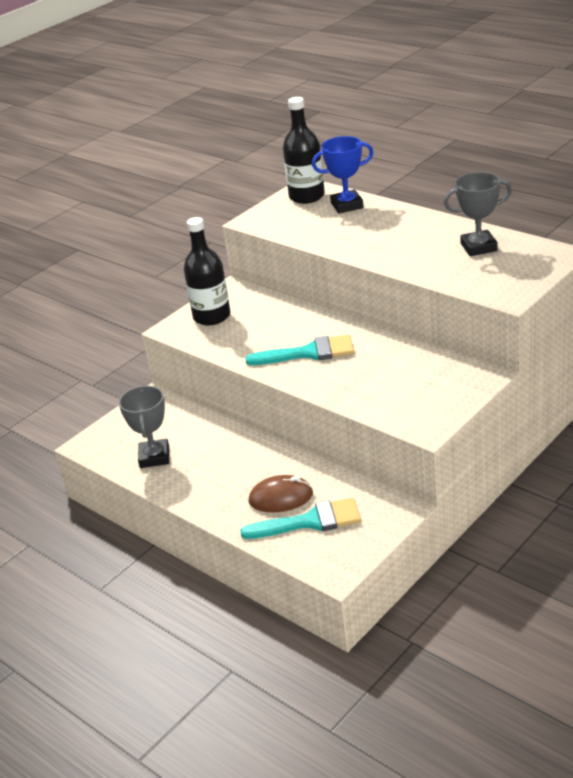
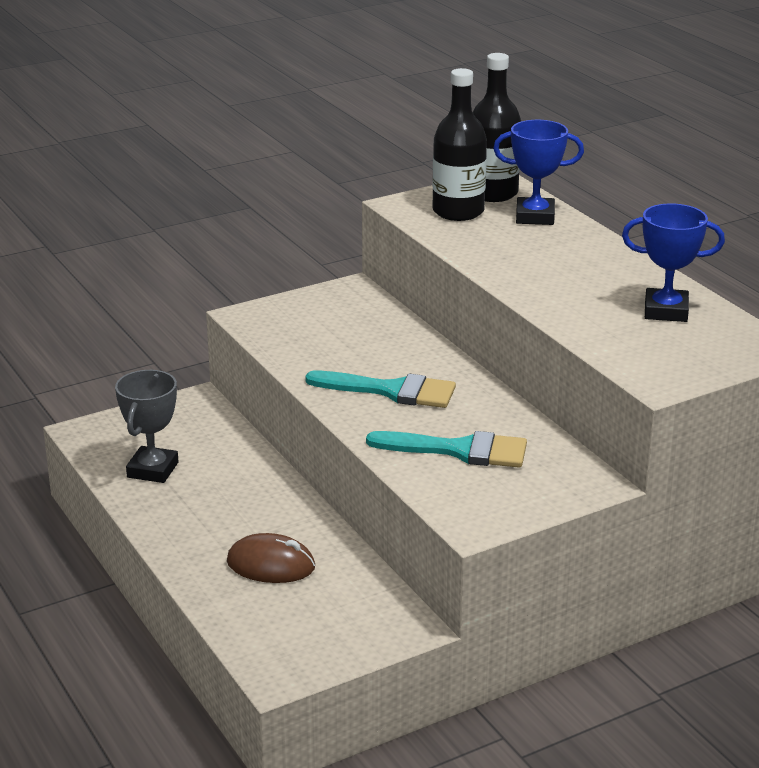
camera: 15 degrees right, 5 degrees down
(212, 316) = (304, 314): black bottle -> black bottle (458, 211)
(310, 521) = (287, 604): turquoise brush -> turquoise brush (459, 450)
(478, 247) = (666, 311): grey trophy -> blue trophy

